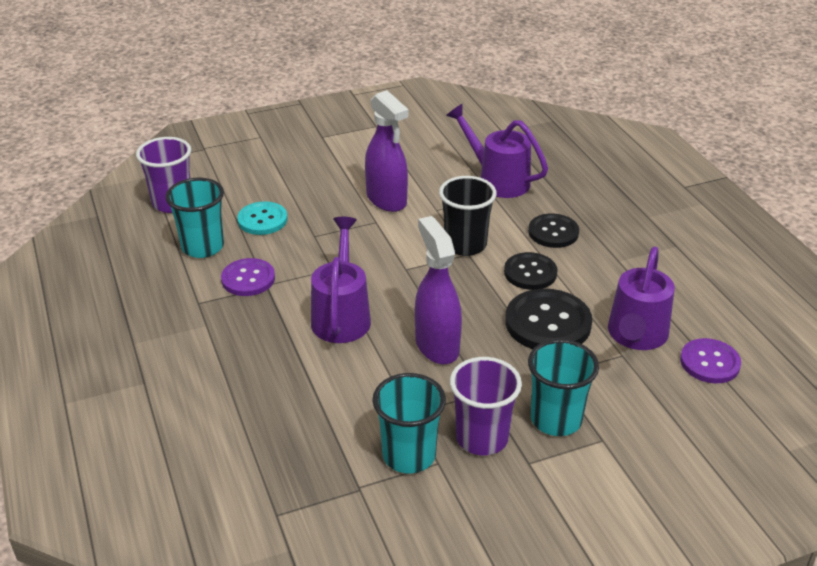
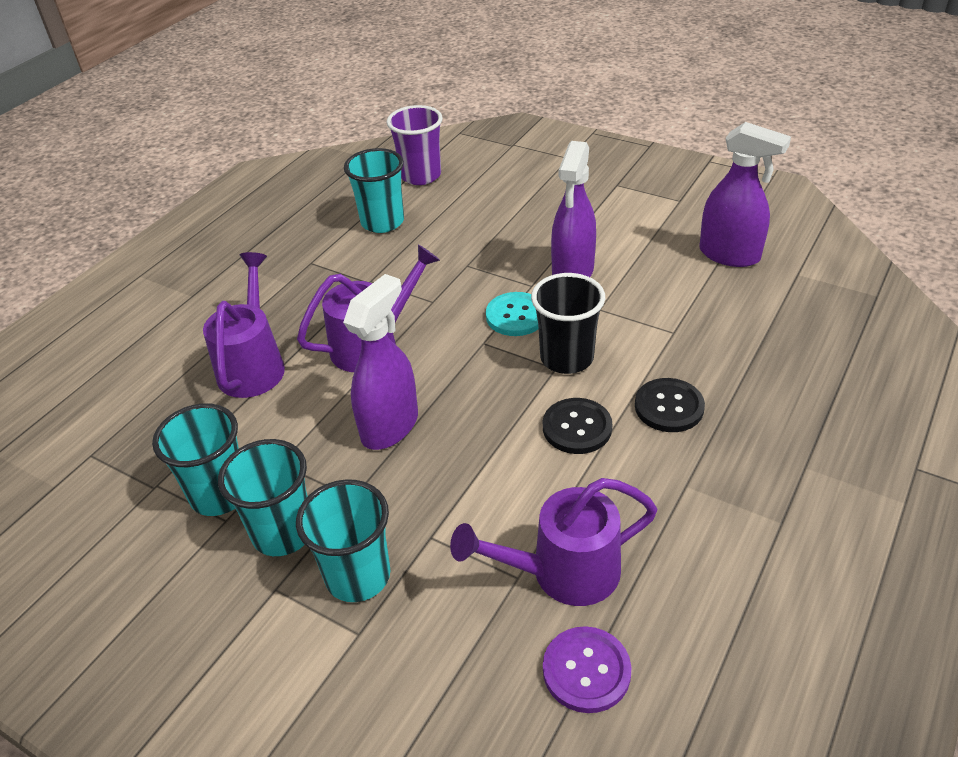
camera: 55 degrees right, 5 degrees up
(248, 279) = (367, 267): purple button -> none
(262, 220) = (454, 227): turquoise button -> turquoise button (516, 316)
(454, 140) = (730, 255): none -> purple spray bottle
(482, 438) = (283, 533): purple cup -> turquoise cup
(497, 180) = (705, 319): purple watering can -> purple watering can (253, 365)
(548, 323) = (508, 486): black button -> none

